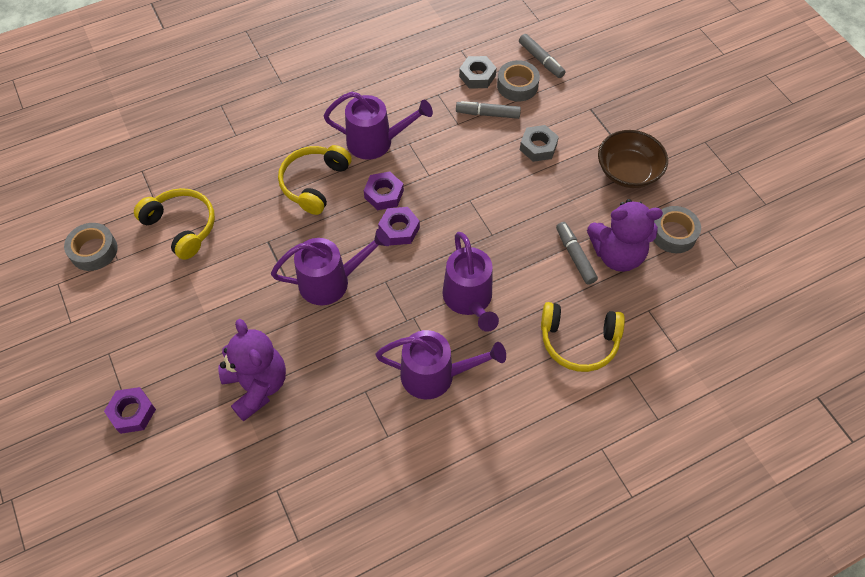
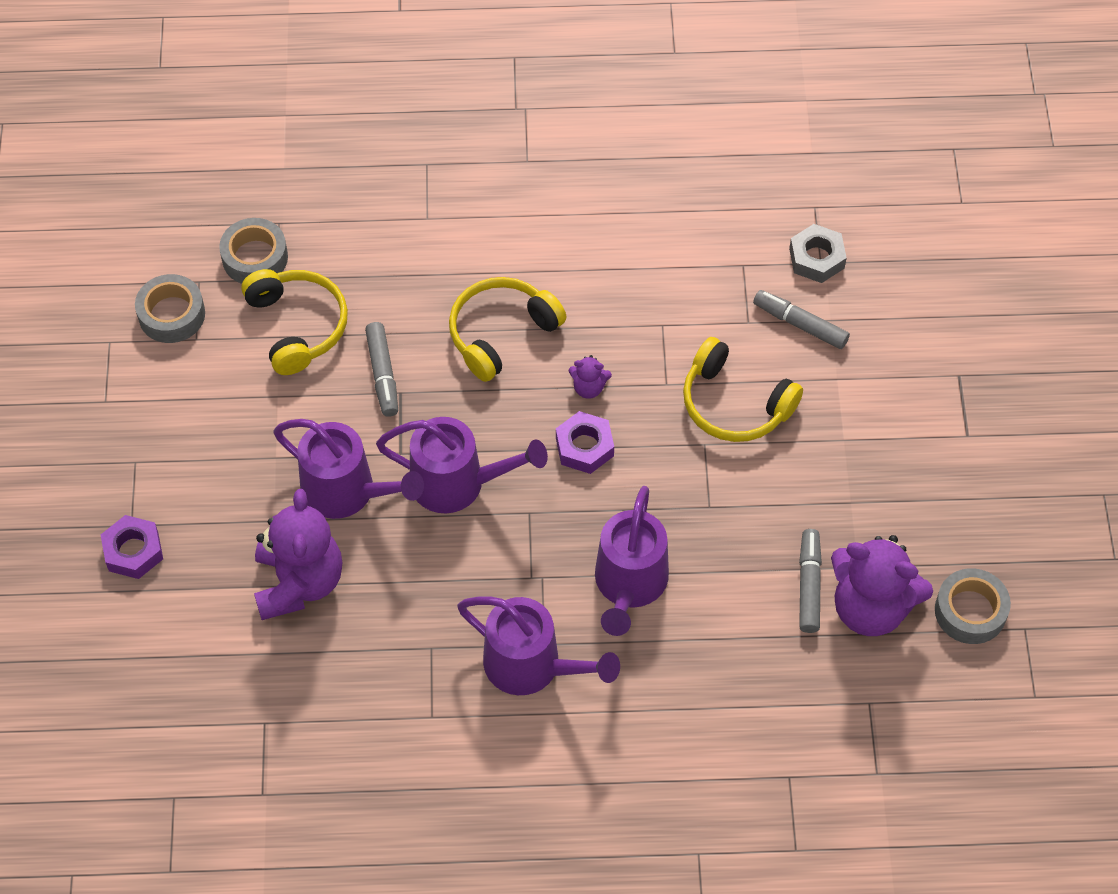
camera: 25 degrees right, 0 degrees up
(376, 142) = (617, 305): purple watering can -> purple watering can (347, 492)
(384, 194) = (589, 388): purple nut -> purple teddy bear
(517, 85) = (868, 296): grey tape -> grey tape (255, 257)
(538, 147) = (846, 404): grey nut -> none
(541, 60) = (927, 269): grey marker -> grey marker (383, 374)
(578, 342) = (747, 704): yellow headphones -> yellow headphones (734, 404)
(628, 171) = (958, 493): brown bowl -> none

